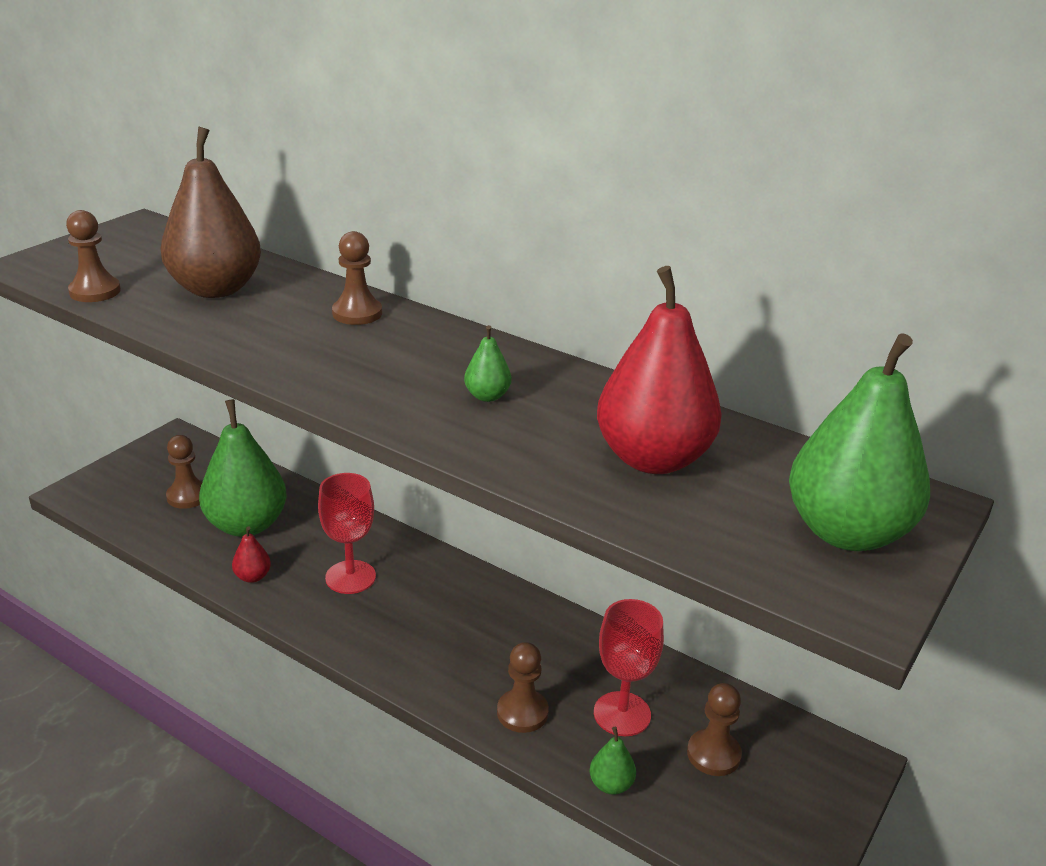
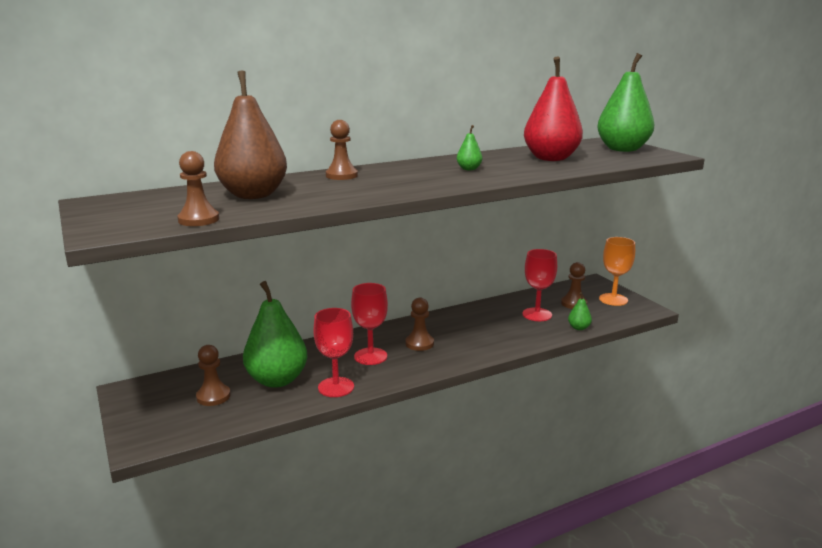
camera: 60 degrees left, 10 degrees down
(253, 577) = (336, 387): red pear -> red goblet
(522, 712) = (520, 335): brown pawn -> brown pawn (419, 343)
(788, 812) = (613, 299): none -> orange goblet

